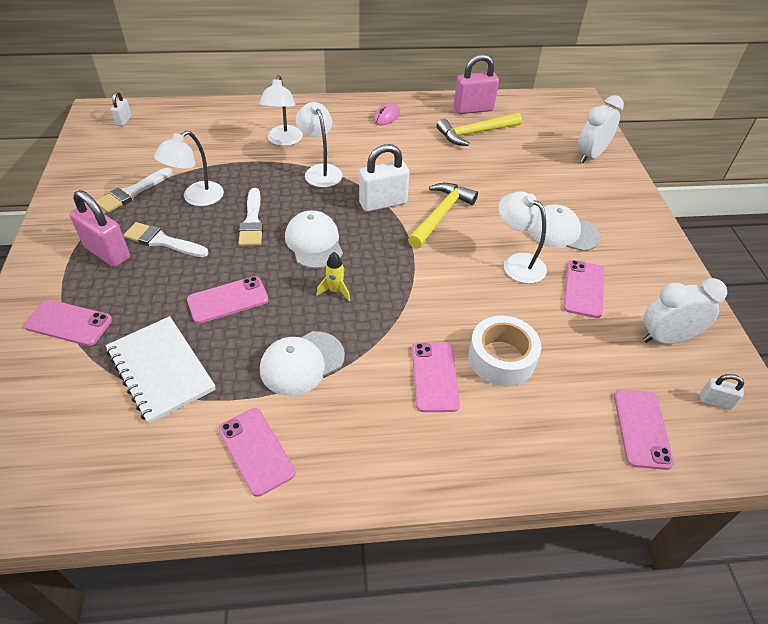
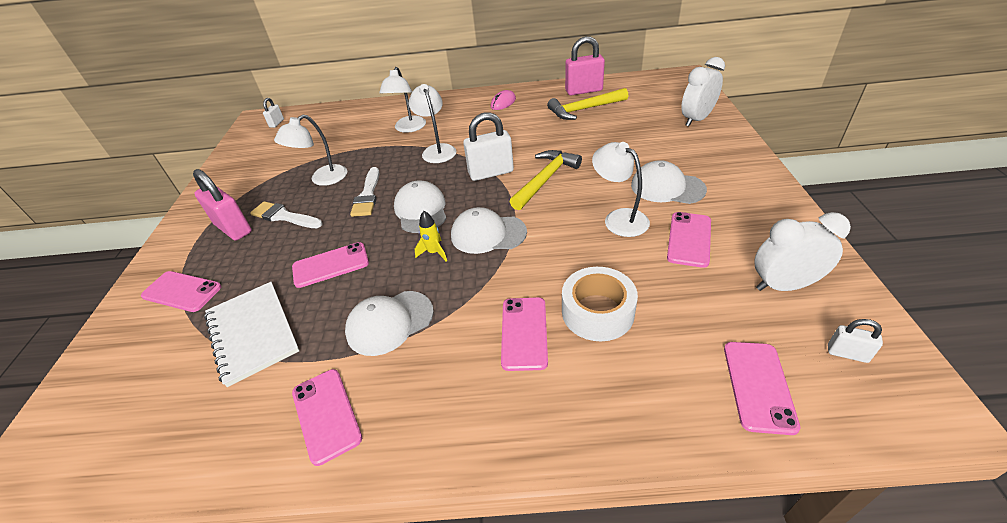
camera: 10 degrees right, 5 degrees down
(132, 192) = (269, 178): white brush -> none
(388, 273) = (488, 234): none -> white cap

